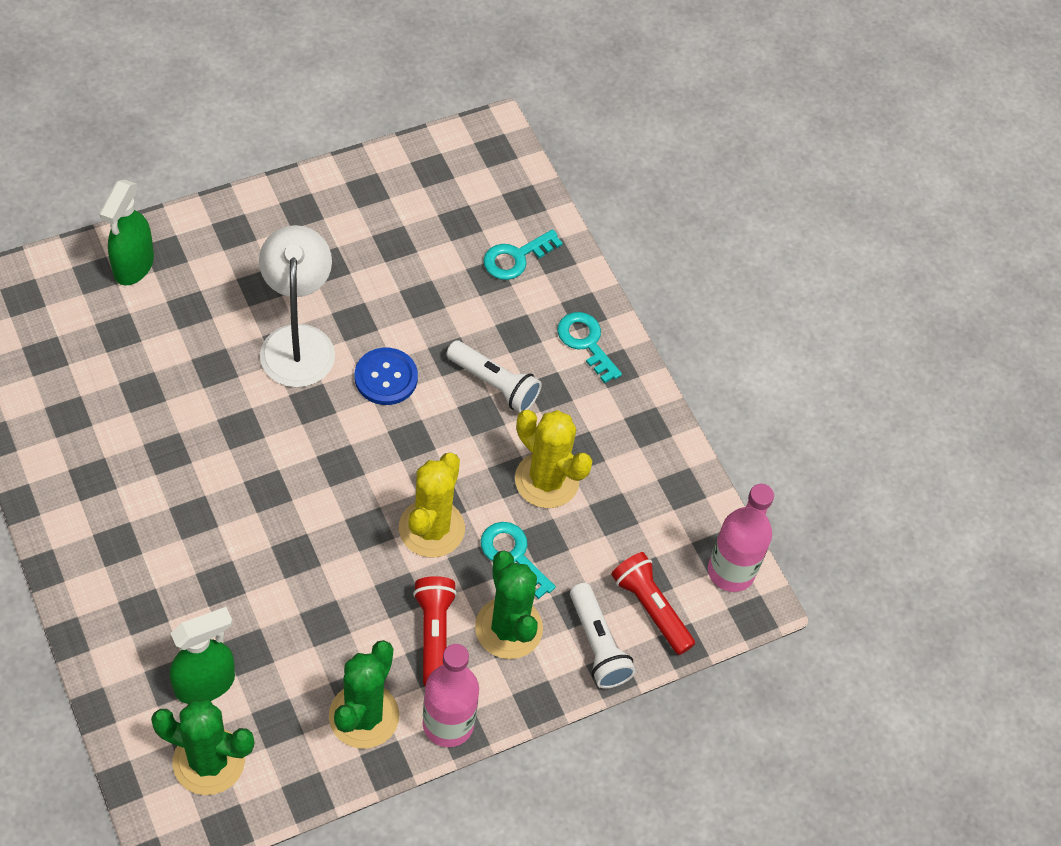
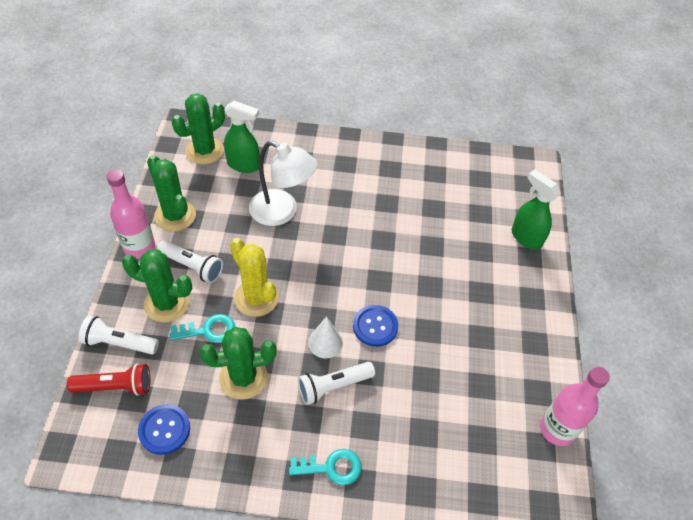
camera: 125 degrees right, 5 degrees down
(205, 684) = (244, 165): green spray bottle -> green spray bottle turned 75 degrees counterclockwise
(298, 341) = (428, 293): white lamp -> white lamp (282, 212)
(434, 635) = (192, 266): red flashlight -> white flashlight
(444, 419) = (325, 342): none -> white cone
(516, 258) = (431, 461): turquoise key -> none
(546, 480) = (243, 378): yellow cactus -> green cactus
(660, 522) = (164, 430): none -> blue button
(731, 571) = (97, 453): pink bottle -> pink bottle (557, 429)

